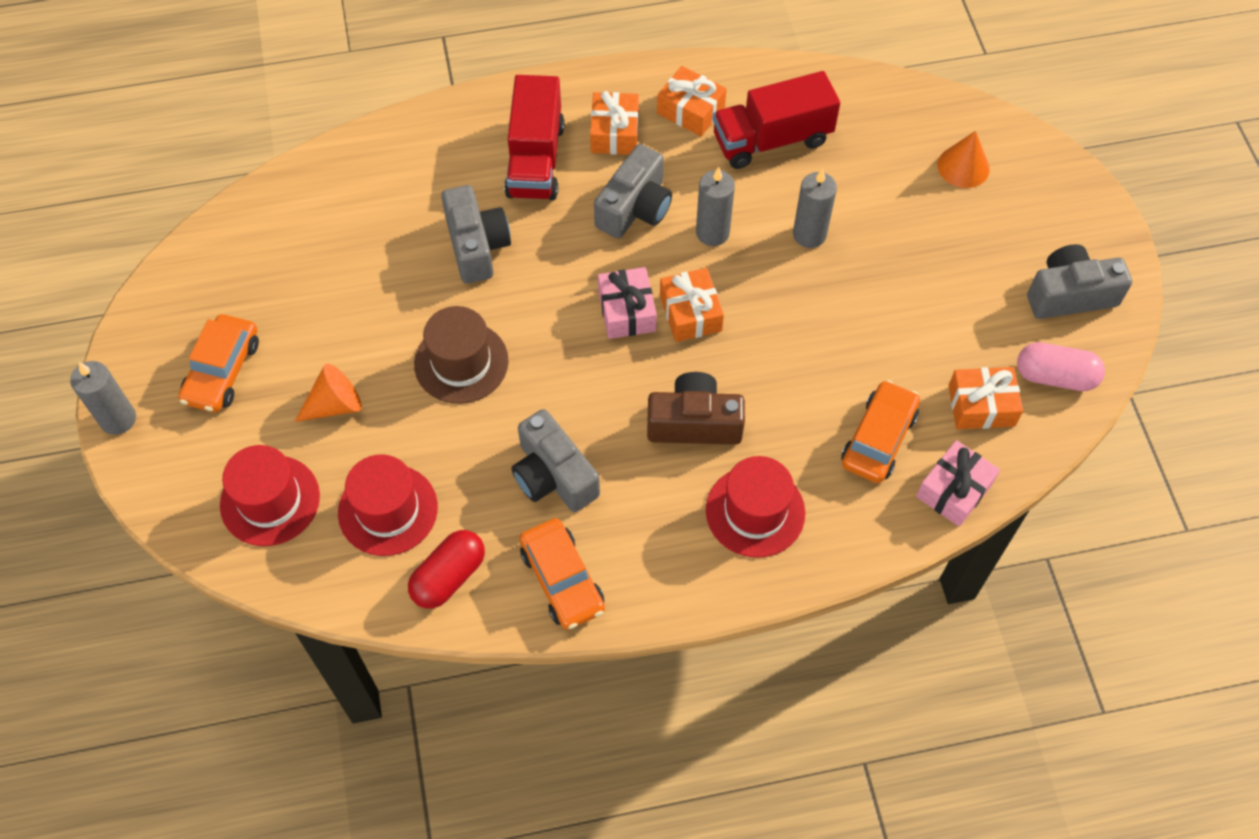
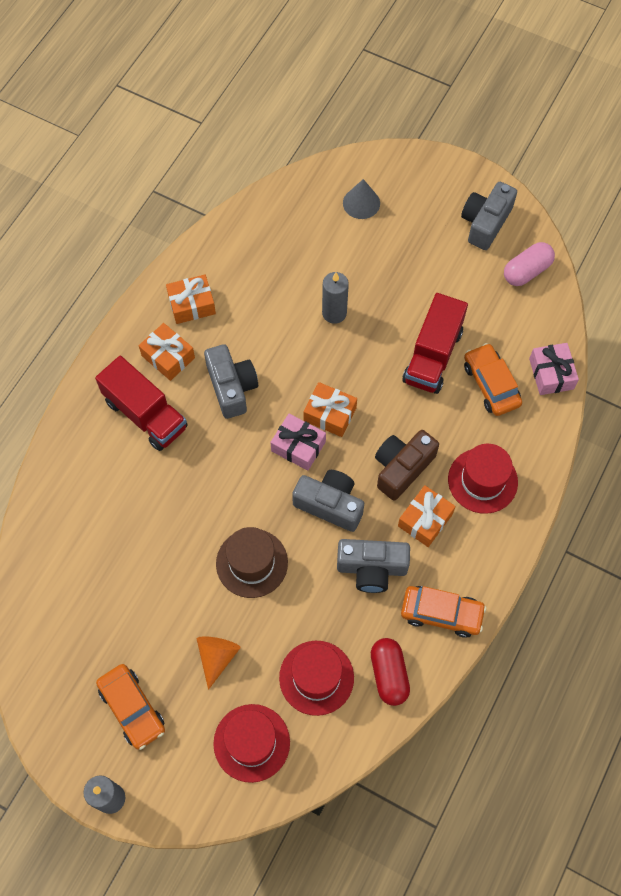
camera: 50 degrees left, 5 degrees up
(476, 246) = (177, 493): grey camera -> grey camera (330, 504)
(712, 233) = (287, 360): grey candle -> none
(772, 139) = (253, 280): red truck -> red truck (432, 356)
(963, 167) = (361, 203): orange cone -> grey cone
(981, 406) = (513, 319): orange gift -> orange gift (425, 520)

